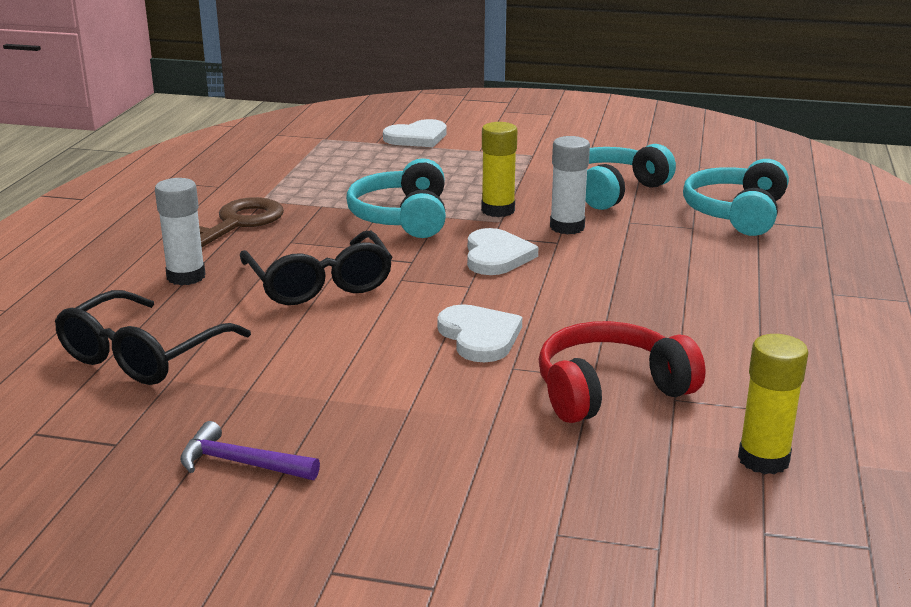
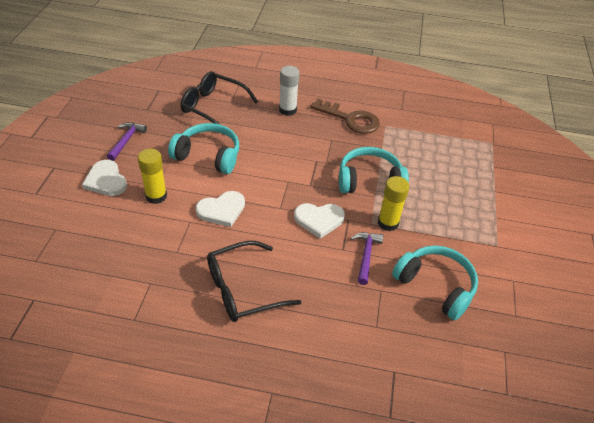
camera: 85 degrees right, 20 degrees up
(319, 284) = (281, 152): black glasses -> black glasses (242, 289)
(417, 137) = (510, 185): white heart -> white heart (106, 180)
(567, 227) = (366, 255): white glue stick -> purple hammer
(610, 390) = (162, 257): red headphones -> none
(736, 214) = (406, 359): turquoise headphones -> turquoise headphones (208, 156)
(763, 459) = (87, 310): yellow glue stick -> yellow glue stick (156, 196)

